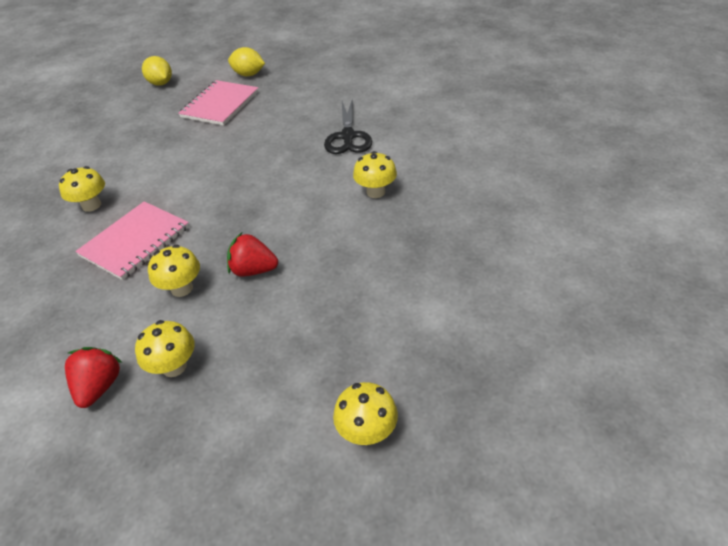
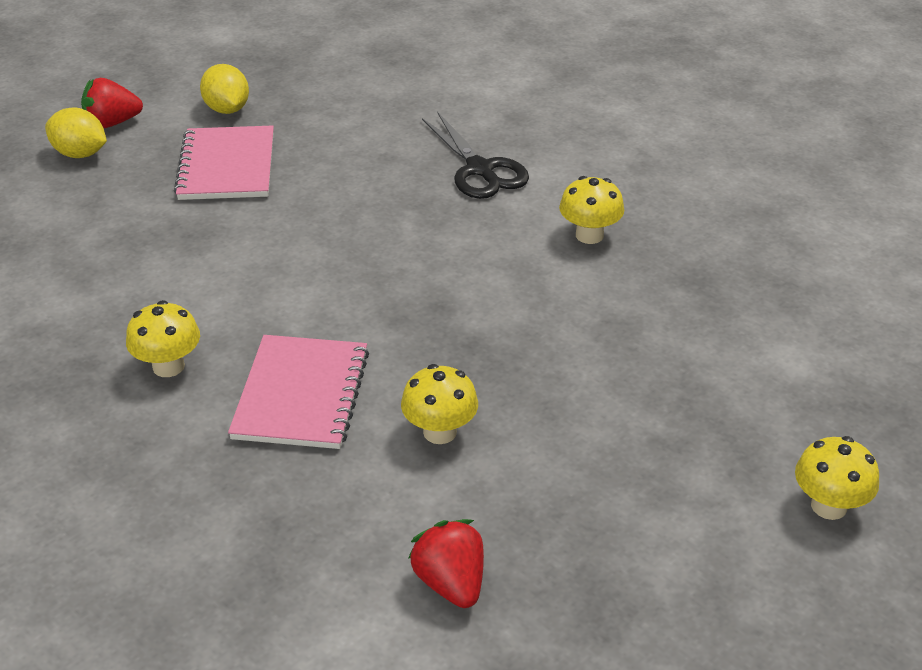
camera: 30 degrees left, 5 degrees down
(174, 366) = (529, 524): yellow mushroom -> none
(248, 74) = (227, 109): yellow lemon -> yellow lemon turned 75 degrees clockwise
(253, 270) = (518, 379): red strawberry -> red strawberry (112, 123)

